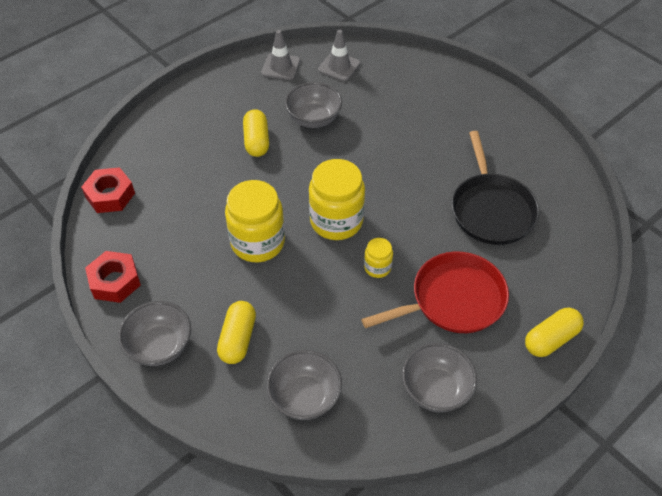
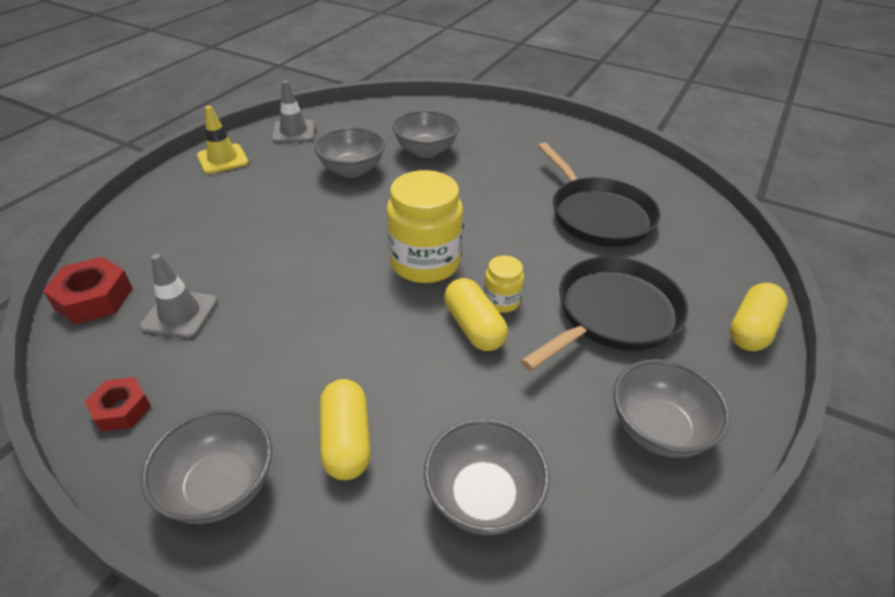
camera: 20 degrees left, 10 degrees down
(115, 281) = (121, 409): red nut -> red nut, size x0.65
(219, 86) = (223, 159): none -> yellow traffic cone
(256, 141) = (289, 202): yellow capsule -> yellow capsule (473, 327)
(257, 242) = (330, 308): yellow jar -> none
(339, 67) = (361, 122): grey traffic cone -> grey traffic cone (180, 314)
(380, 110) = (426, 151): none -> grey bowl
(453, 299) = (613, 314): red pan -> black pan

